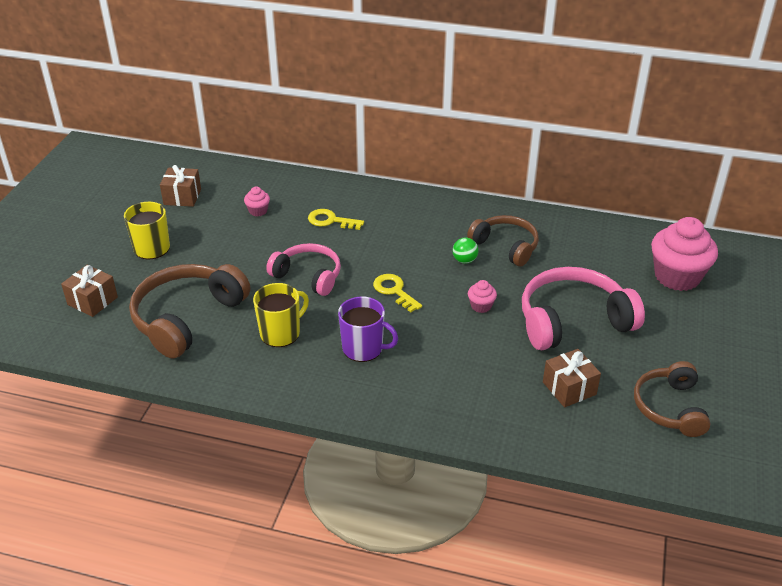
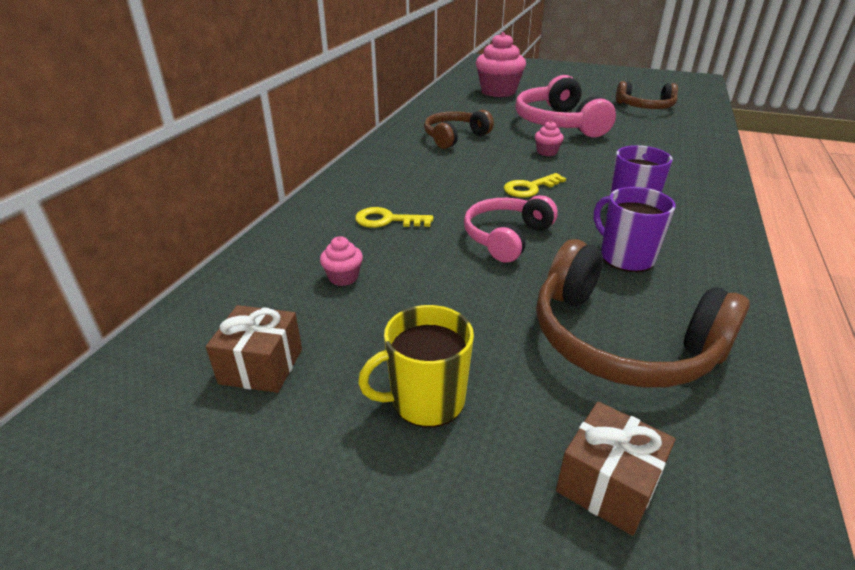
camera: 85 degrees left, 5 degrees down
(281, 333) = (625, 257): yellow mug -> purple mug
(331, 221) = (387, 220): yellow key -> yellow key turned 75 degrees clockwise
(464, 260) = (476, 154): green ball -> none
(569, 388) = (642, 131): brown gift -> none

